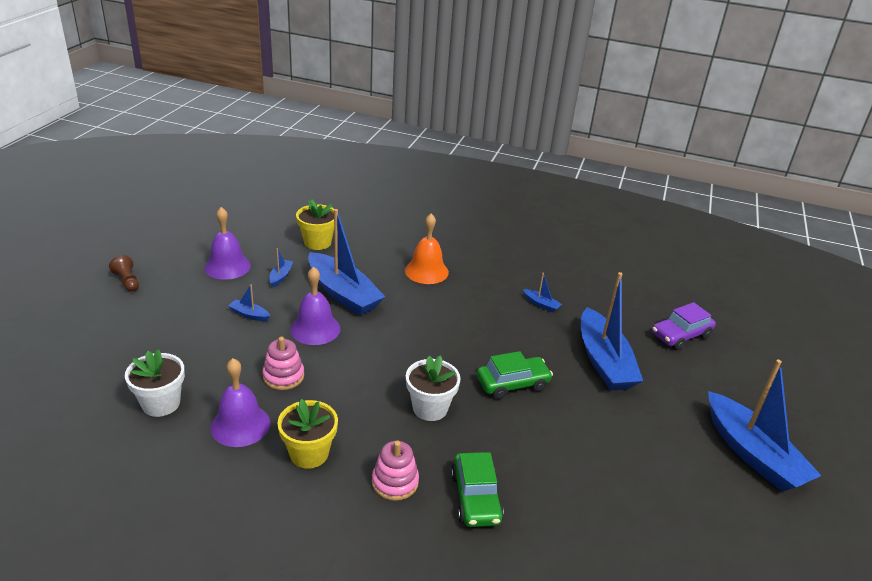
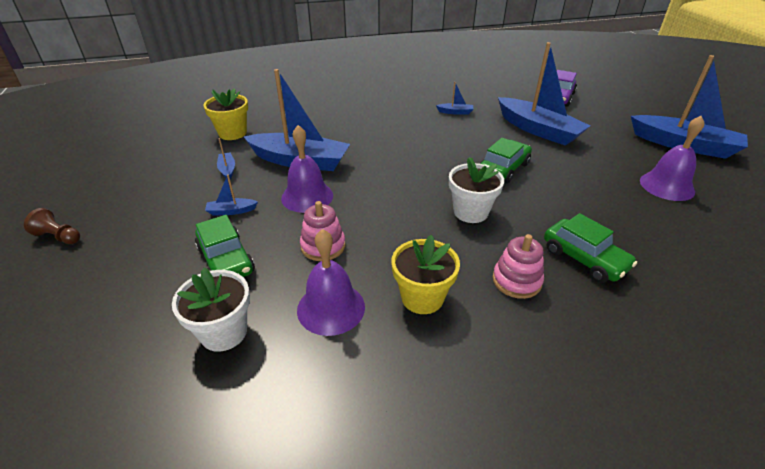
camera: 30 degrees left, 5 degrees up
(209, 353) = (226, 260): none -> green car
(227, 266) = (163, 181): purple bell -> purple bell (667, 186)
(426, 271) = (348, 121): orange bell -> none

